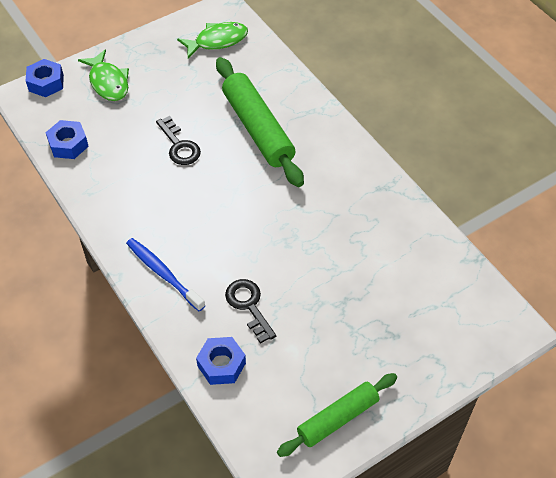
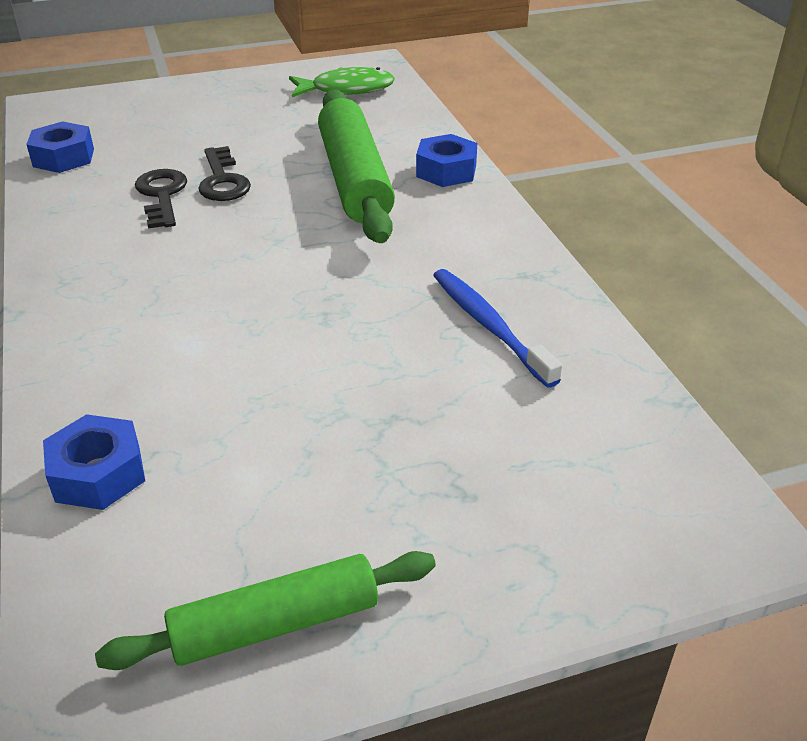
camera: 15 degrees right, 15 degrees down
(46, 83) = (83, 98): blue nut -> blue nut (446, 171)
(108, 82) = (167, 108): green fish -> none
(163, 273) = (90, 323): blue toothbrush -> blue toothbrush (489, 326)
(249, 306) = (206, 394): black key -> black key (162, 196)

